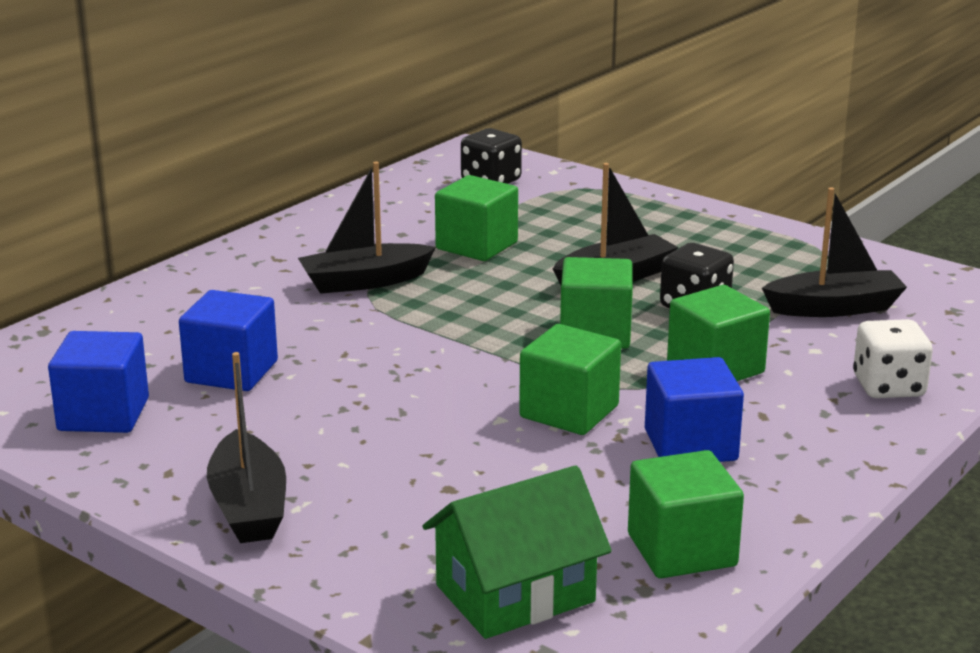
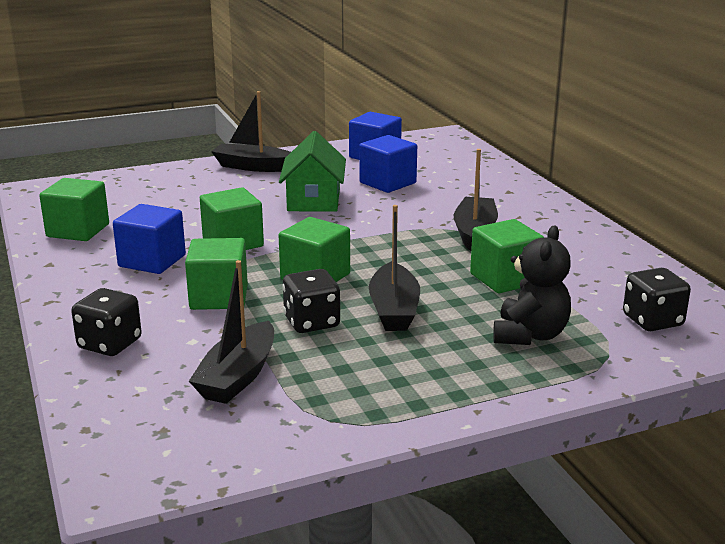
camera: 120 degrees right, 0 degrees up
(515, 593) = (111, 194): green house -> green house (314, 200)
(583, 217) = (530, 335): none -> black teddy bear
(888, 387) = (110, 344): white dice -> black dice

